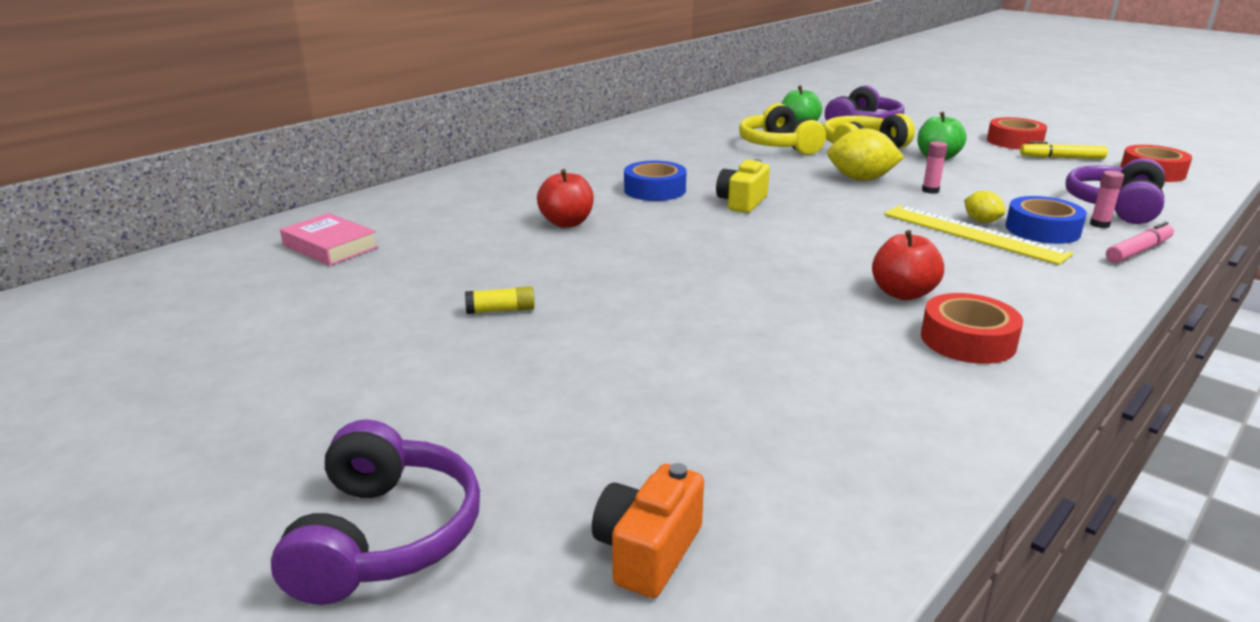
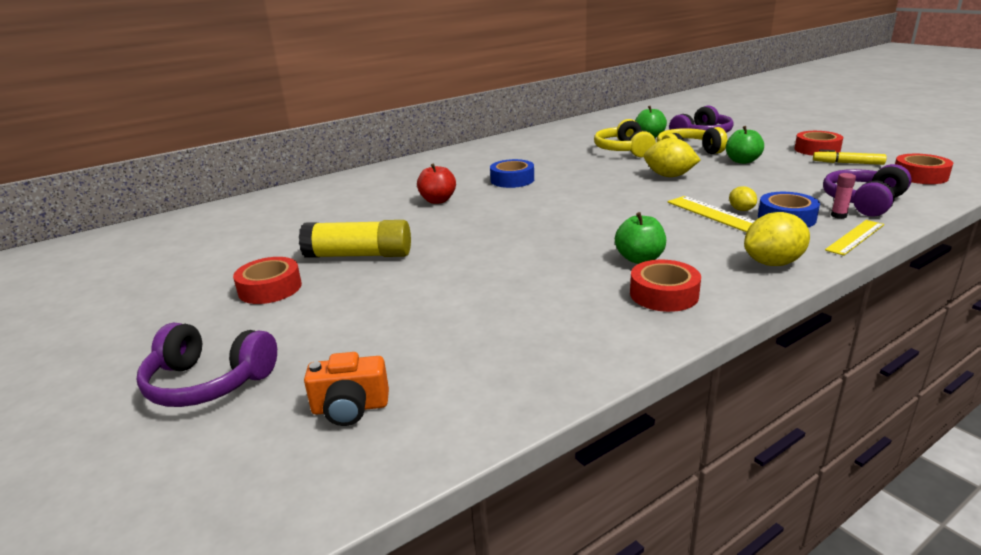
camera: 15 degrees right, 0 degrees up
(330, 246) = (282, 210): pink book -> none
(385, 536) = (208, 382): purple headphones -> purple headphones turned 90 degrees clockwise
(390, 371) = (270, 288): none -> red tape
(500, 310) = (359, 255): yellow glue stick -> yellow glue stick, size x2.34
(647, 551) = (350, 408): orange camera -> orange camera turned 135 degrees counterclockwise
(742, 202) = (568, 190): yellow camera -> none
(902, 293) = (639, 259): red apple -> green apple
(930, 190) = (717, 186): pink glue stick -> none
(1069, 289) = (773, 263): none -> yellow lemon
(1138, 251) = (855, 237): pink marker -> yellow ruler

